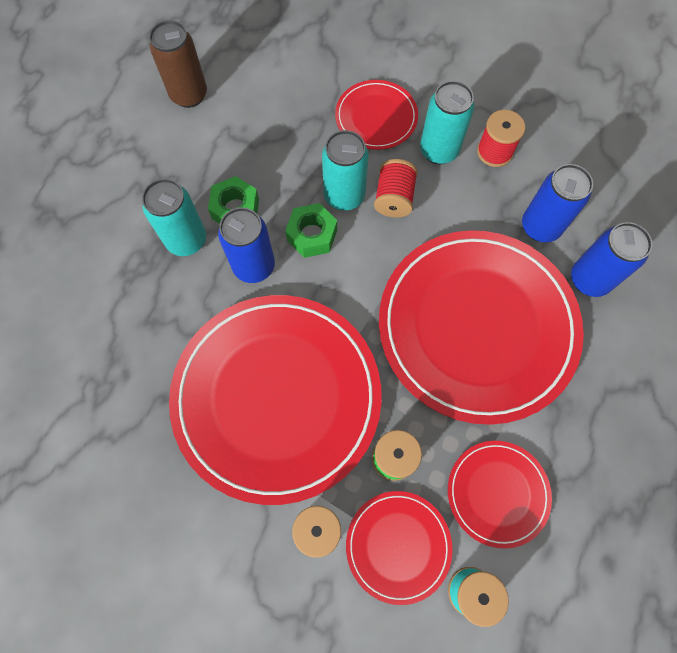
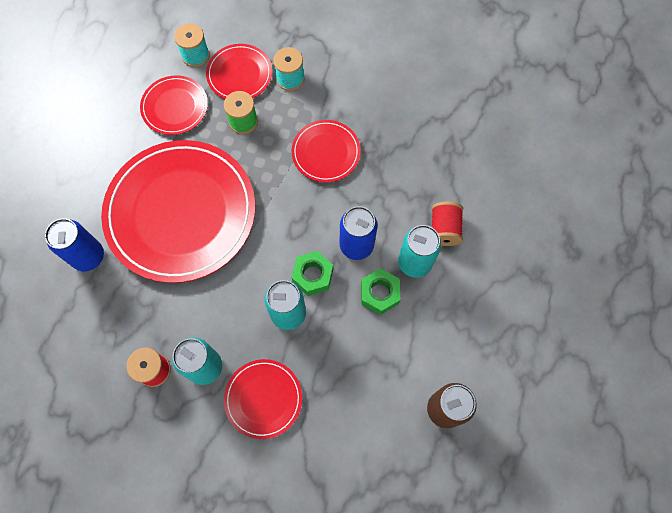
camera: 175 degrees right, 0 degrees up
(277, 397) = (326, 152): red plate -> red plate, size x0.47
(394, 198) = (245, 315): red spool -> red spool (444, 229)
(540, 227) = (122, 299): blue can -> none

